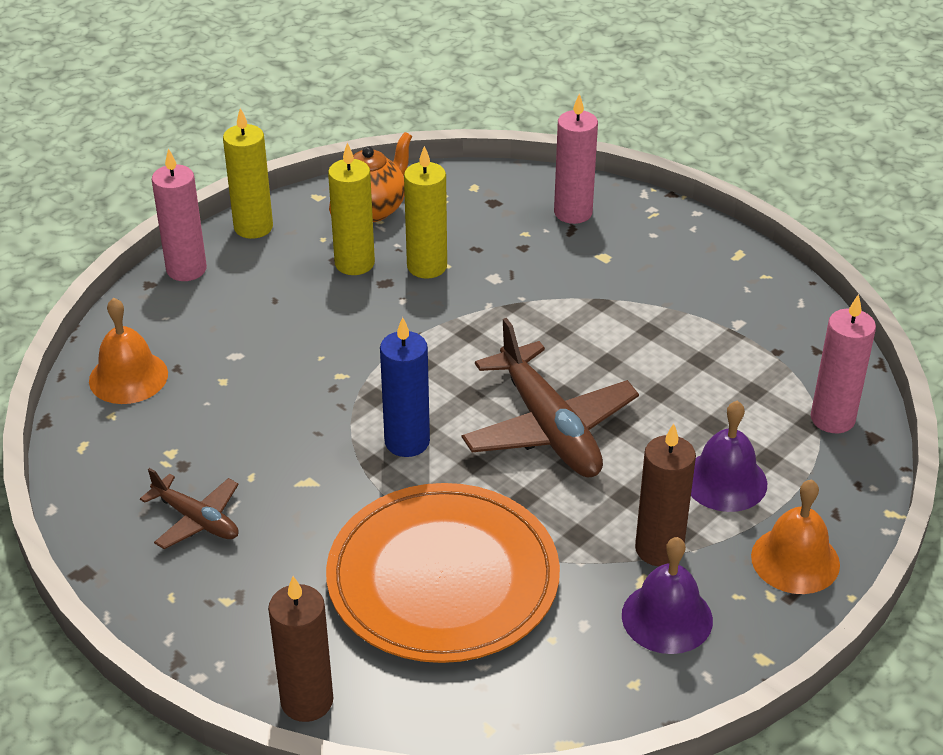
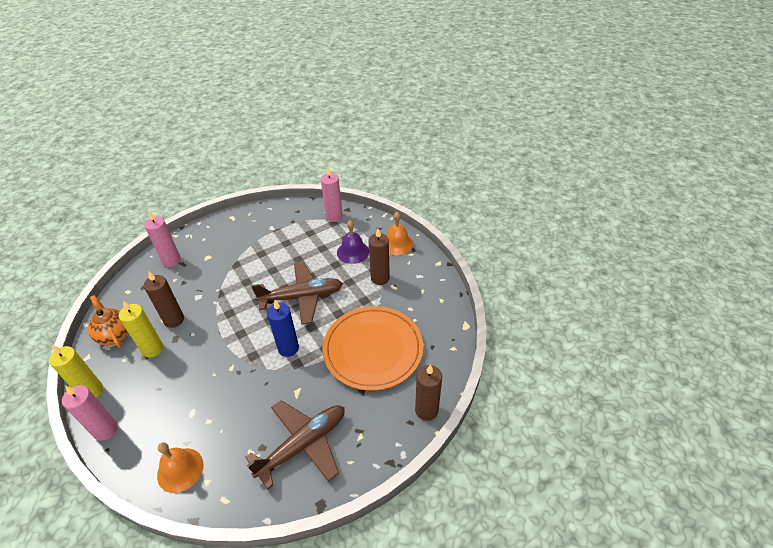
camera: 75 degrees left, 5 degrees up
(196, 520) = (303, 444): brown plane -> brown plane, size x1.83
(427, 266) = (174, 320): yellow candle -> brown candle
(667, 617) = (413, 284): purple bell -> none

